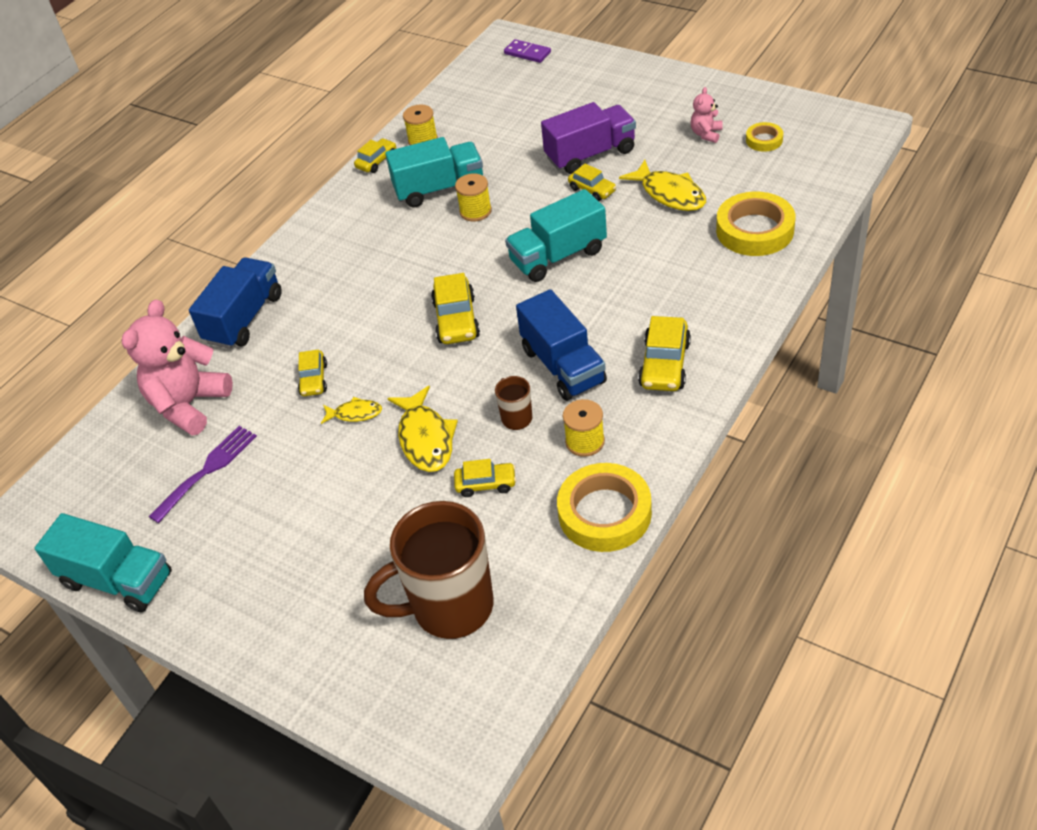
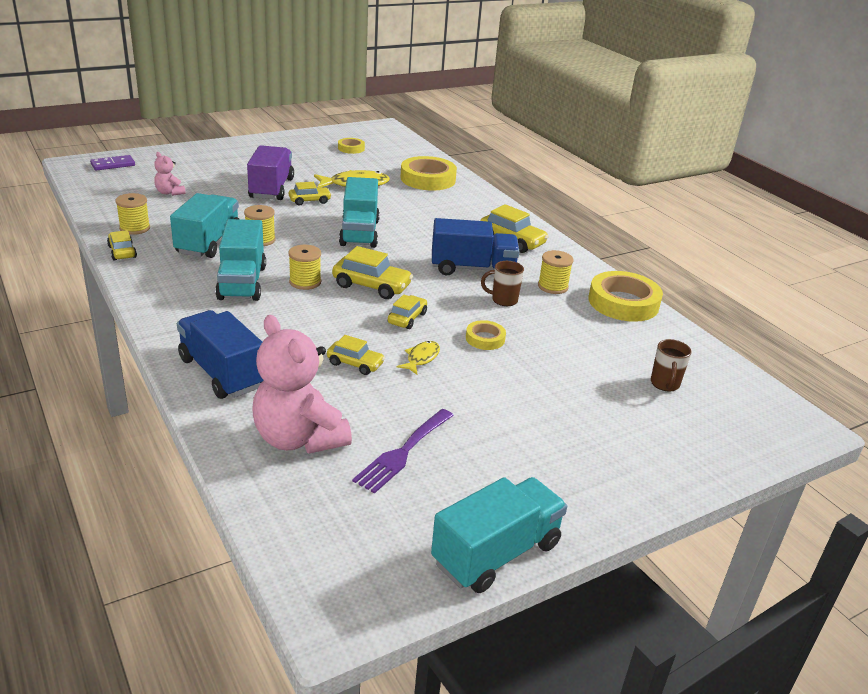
camera: 70 degrees left, 15 degrees down
(208, 470) = (402, 453): purple fork -> purple fork turned 120 degrees counterclockwise
(388, 247) = (242, 282): none -> turquoise truck
(424, 279) = (305, 282): none -> yellow spool
(425, 438) = (485, 339): yellow fish -> yellow tape
(450, 607) = (665, 384): brown mug -> brown mug, size x0.44
(486, 484) = (557, 332): yellow car -> yellow car (407, 318)
(706, 134) = (316, 157): pink teddy bear -> pink teddy bear (169, 193)

